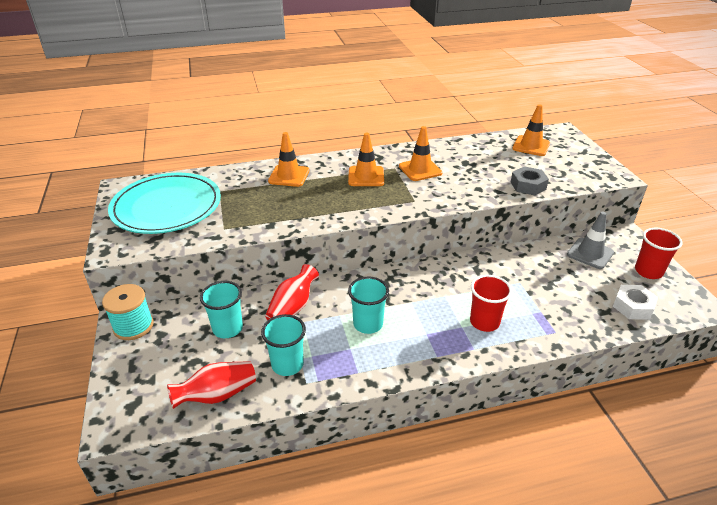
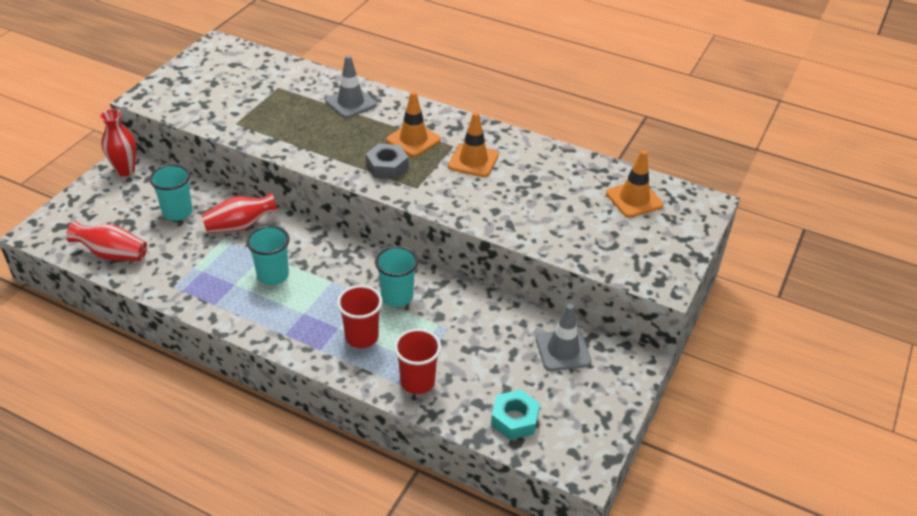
camera: 40 degrees right, 5 degrees up
(133, 326) = (125, 170): turquoise spool -> red vase
(167, 207) = (223, 80): turquoise plate -> none
(287, 364) = (179, 265): turquoise cup -> turquoise cup (397, 296)
(289, 176) = (350, 103): orange traffic cone -> grey traffic cone
(528, 185) = (549, 236): grey nut -> grey nut (387, 166)
(633, 306) = (514, 419): white nut -> turquoise nut
(648, 271) = (592, 405): red cup -> red cup (417, 382)

